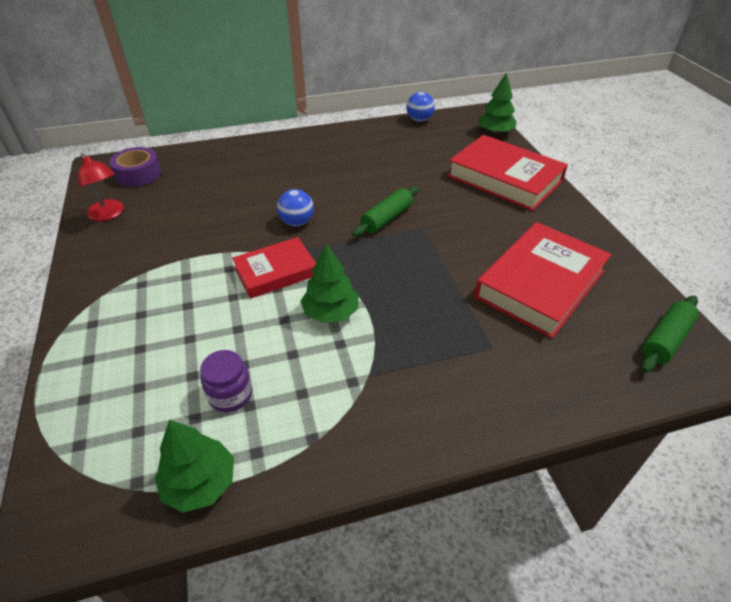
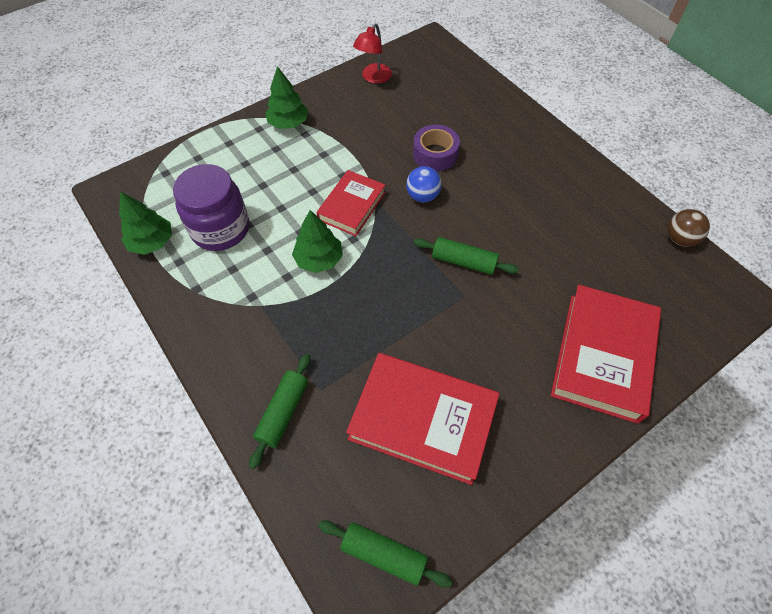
camera: 70 degrees right, 15 degrees up
(138, 174) = (433, 67): purple tape -> purple tape (435, 154)
(230, 395) = (220, 229): purple jar -> purple jar, size x1.86
(276, 272) = (352, 206): red book -> red book turned 75 degrees clockwise
(419, 120) = (679, 239): blue ball -> brown ball
(495, 132) = (709, 327): green tree -> green tree (288, 123)
(512, 383) = (283, 412): none -> green rolling pin

